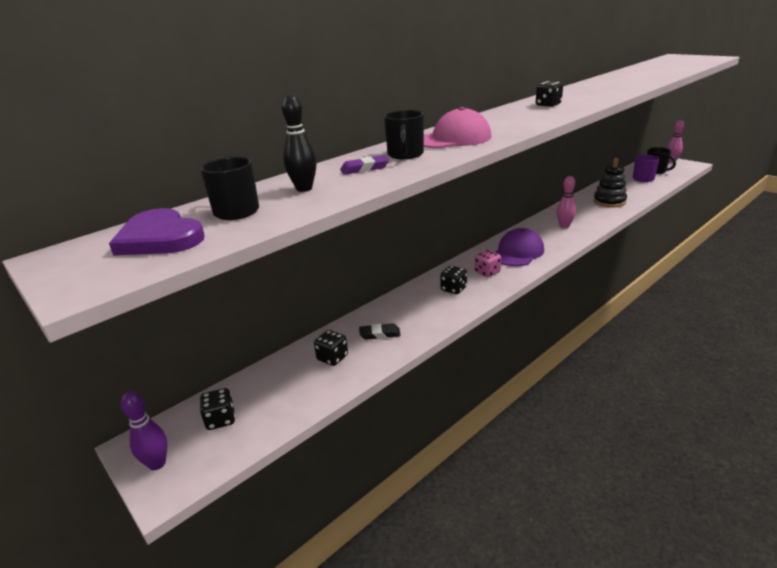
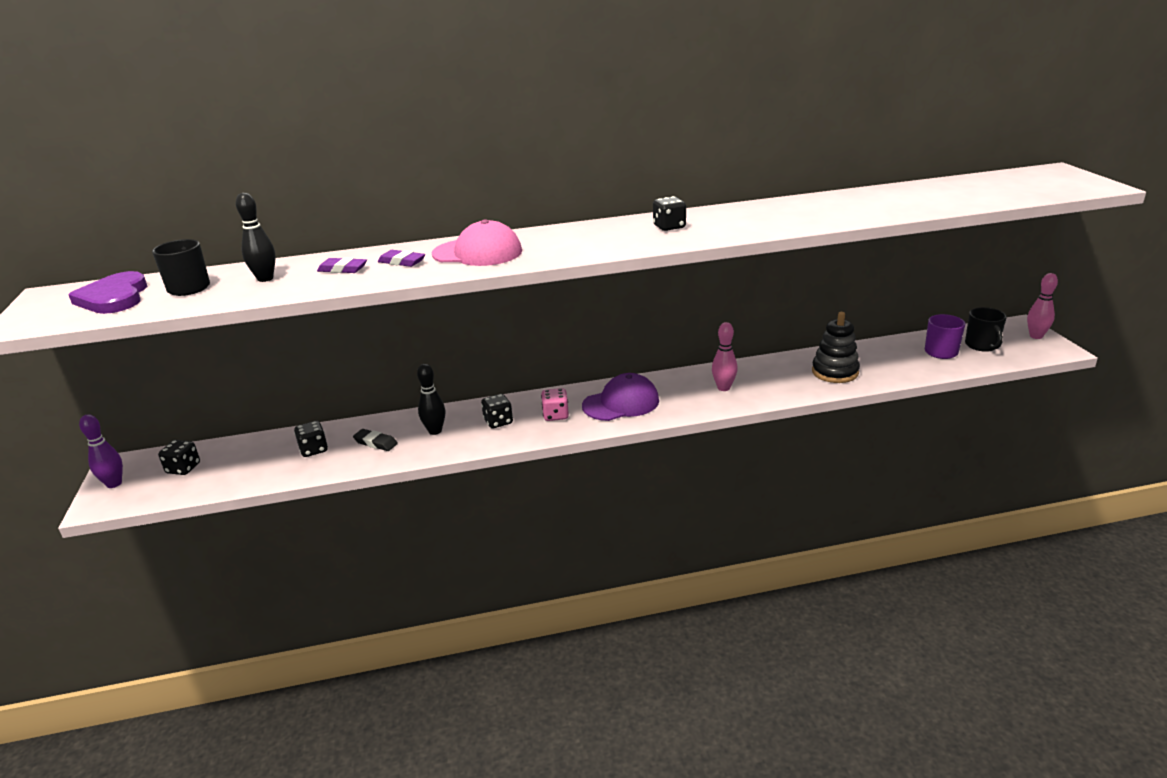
camera: 30 degrees right, 0 degrees up
(405, 155) = (402, 262): black mug -> purple eraser
(415, 310) = (435, 431): none -> black bowling pin

